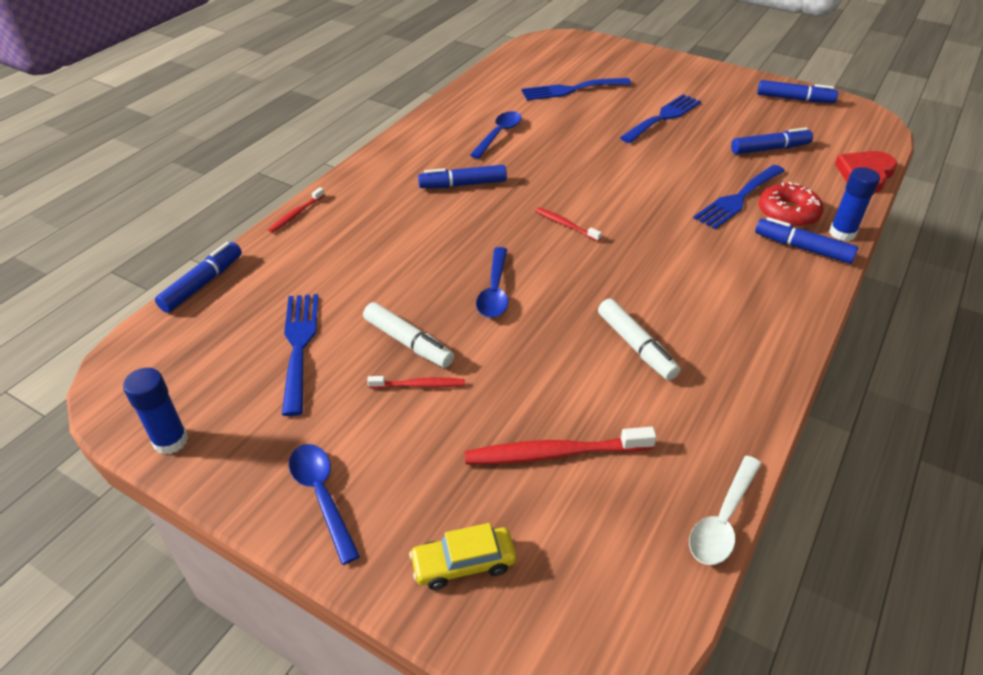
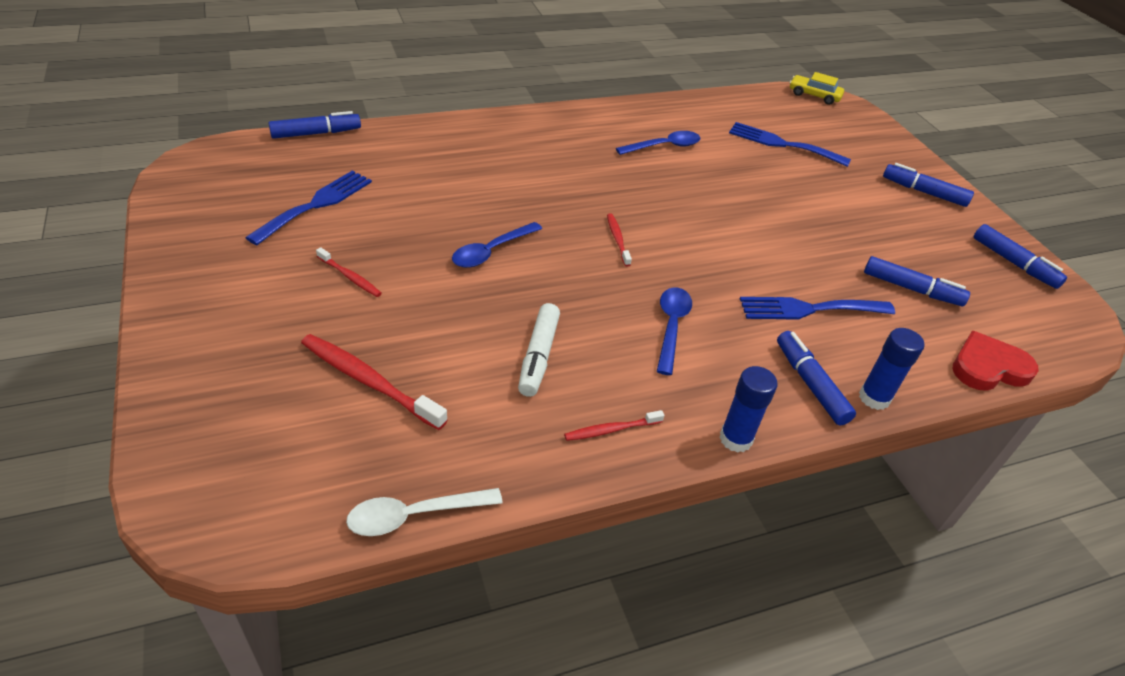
camera: 35 degrees right, 0 degrees up
(171, 441) = (172, 212): blue glue stick -> blue glue stick (735, 439)
(296, 214) = (433, 123): red toothbrush -> red toothbrush (611, 430)
(322, 496) = (200, 300): blue spoon -> blue spoon (671, 327)
(408, 342) = (383, 246): white marker -> none
(463, 184) = (580, 167): blue marker -> blue marker (923, 192)
(463, 563) = (215, 400): yellow car -> yellow car (814, 95)
(663, 117) = (839, 208): blue fork -> none
(787, 213) = (841, 349): red donut -> none

